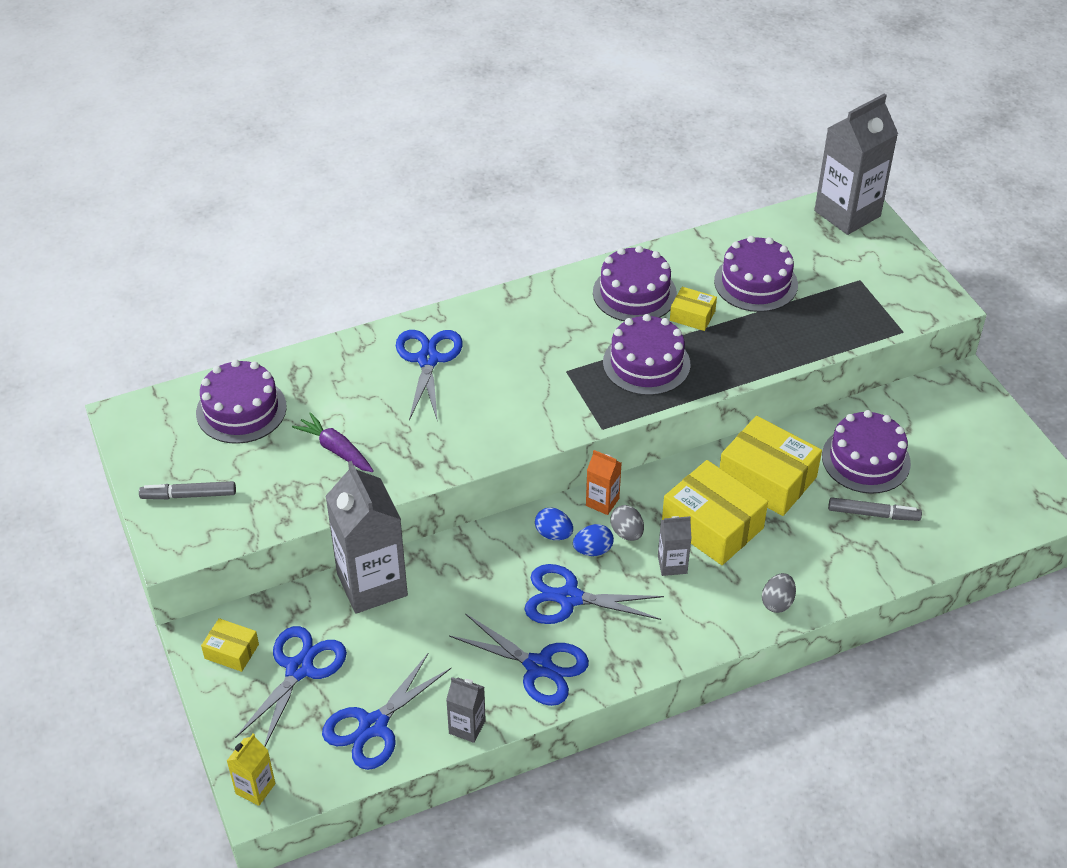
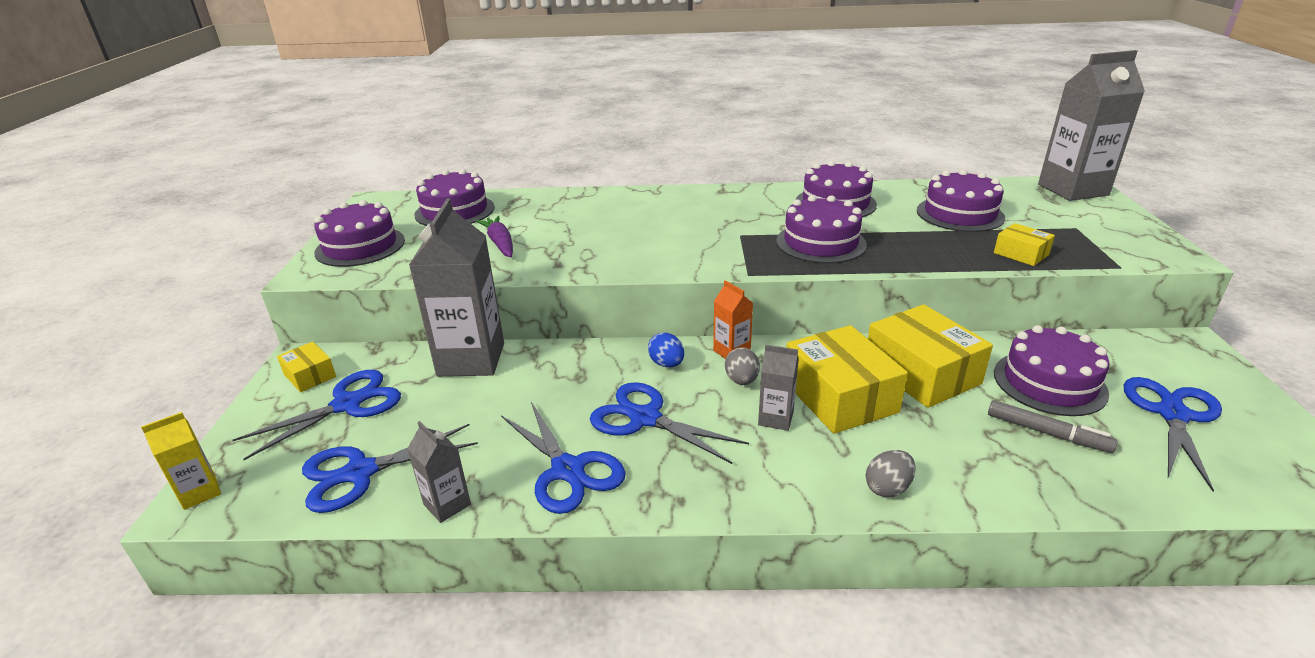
camera: 25 degrees right, 15 degrees down
(189, 495) = (360, 246): grey marker -> purple cake
(428, 360) = (625, 210): blue scissors -> blue scissors (1172, 414)
(593, 550) = (697, 385): blue egg -> none
(692, 316) = (884, 223): yellow box -> yellow box (1021, 254)

